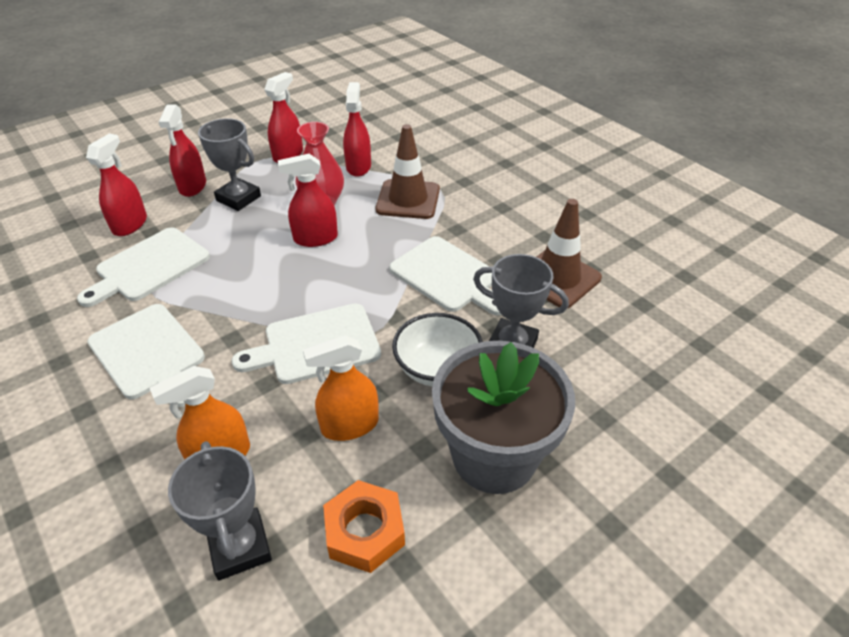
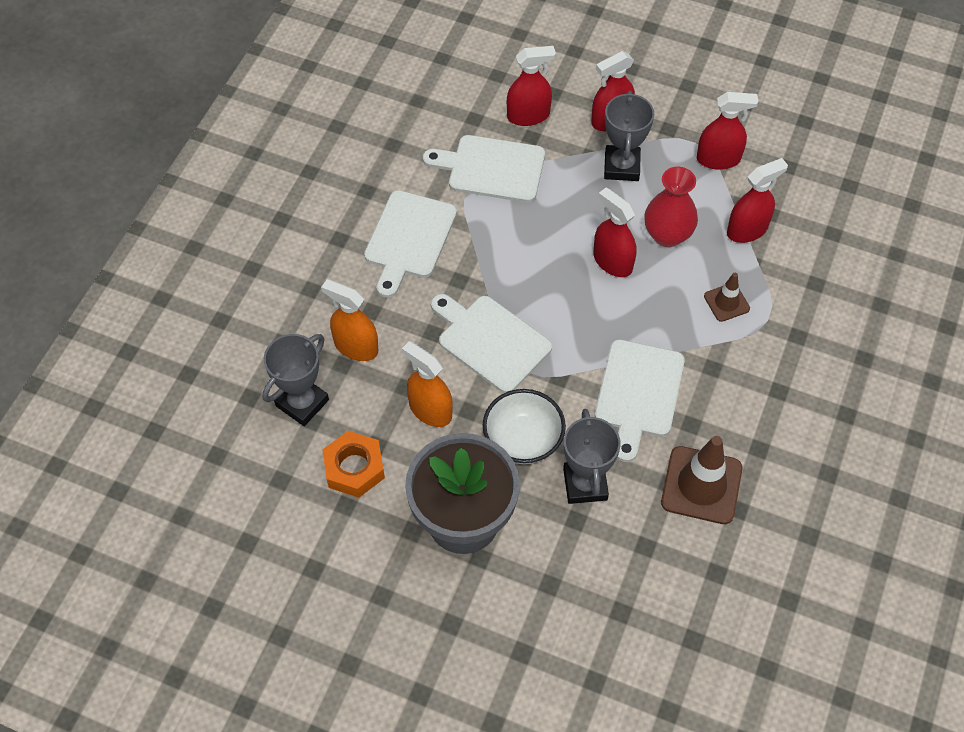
camera: 60 degrees right, 15 degrees up
(408, 199) = (726, 302): brown traffic cone -> brown traffic cone, size x0.54

